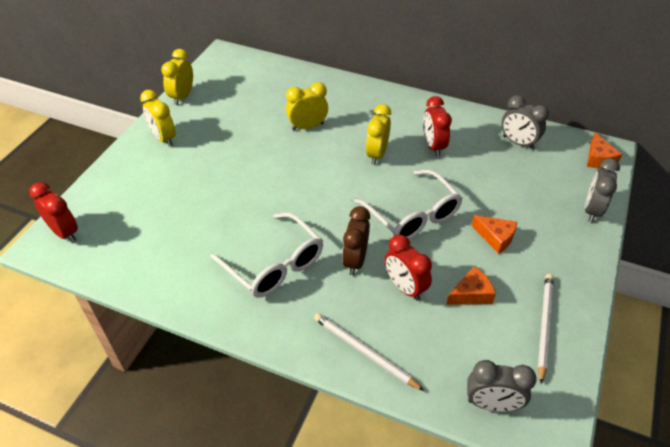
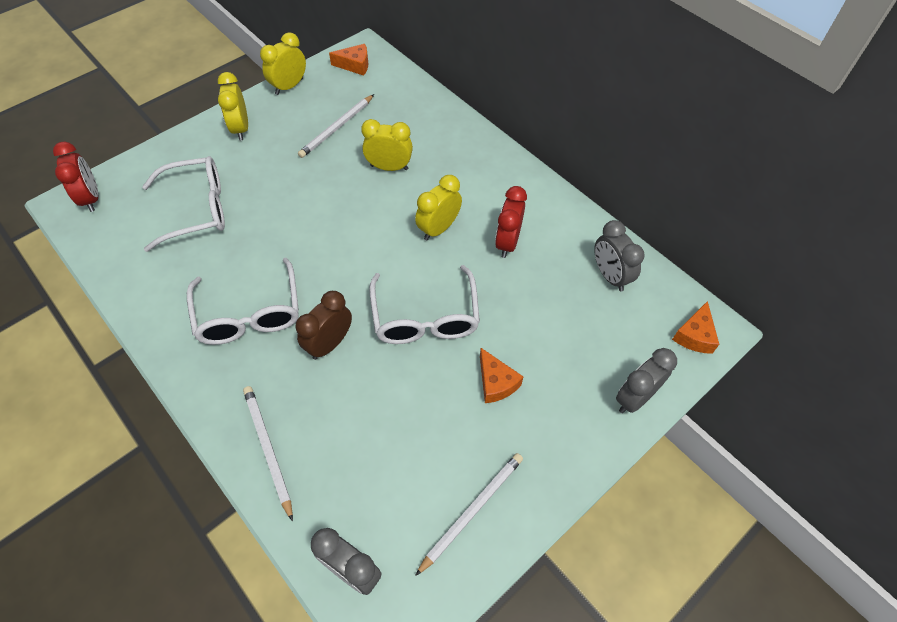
camera: 25 degrees right, 10 degrees up
(170, 207) = (197, 209): none -> white glasses
(245, 113) = (337, 128): none -> white pencil
(405, 287) = (357, 397): red clock -> none
(471, 294) = (420, 436): orange cheese -> orange cheese (355, 65)

